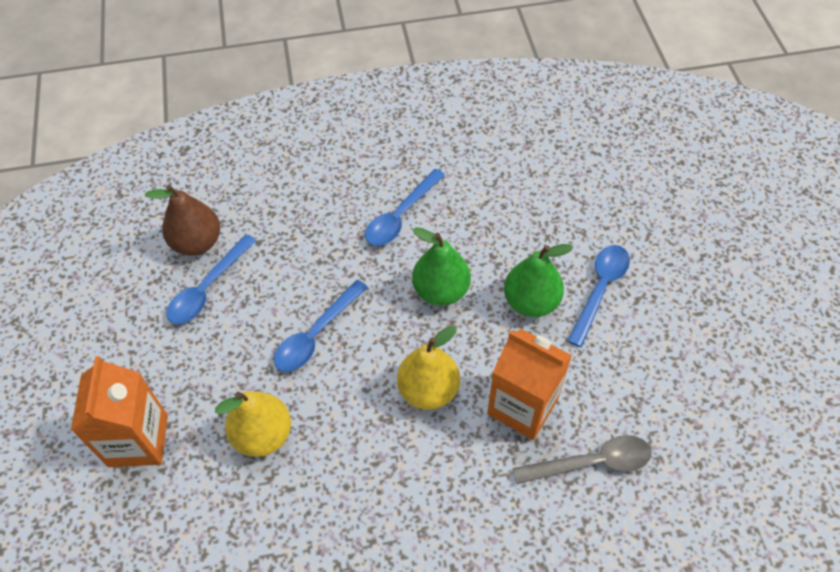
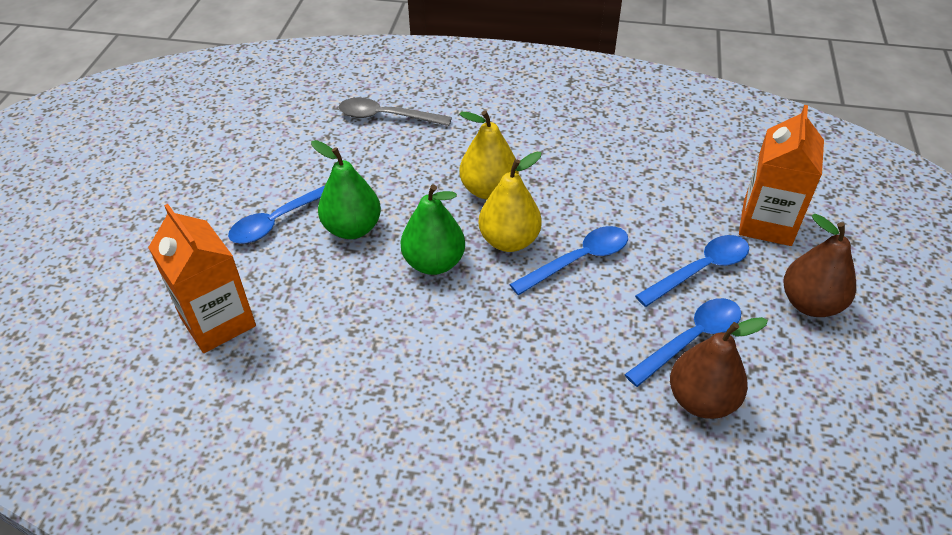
camera: 160 degrees left, 10 degrees down
(105, 355) = (810, 303): none -> brown pear
(263, 435) = (648, 198): yellow pear -> yellow pear (509, 241)
(400, 216) = (436, 355): blue spoon -> blue spoon (700, 270)
(522, 406) = (415, 159): orange carton -> orange carton (218, 322)

